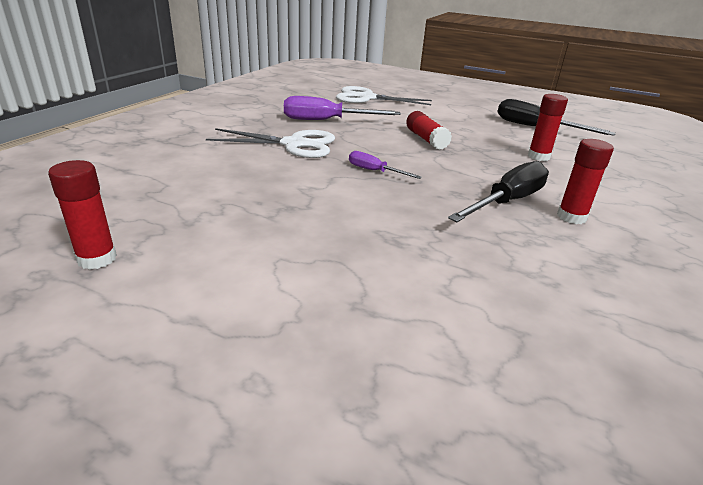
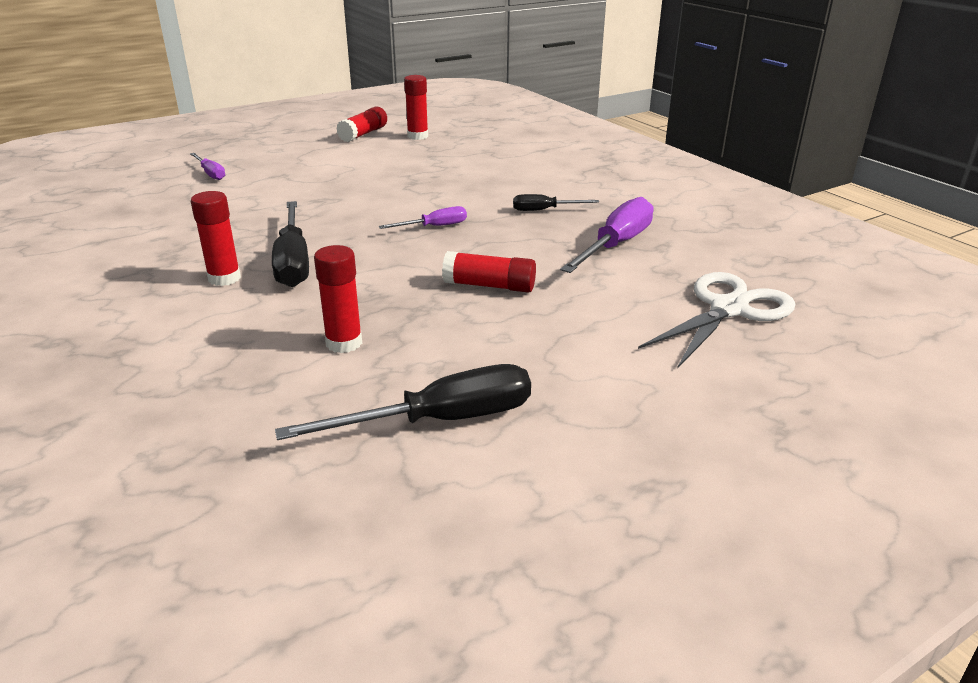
camera: 125 degrees right, 0 degrees up
(102, 318) = (363, 134): none -> red glue stick
(294, 144) = (544, 210): white scissors -> black screwdriver
(436, 388) = (210, 173): none -> purple screwdriver

